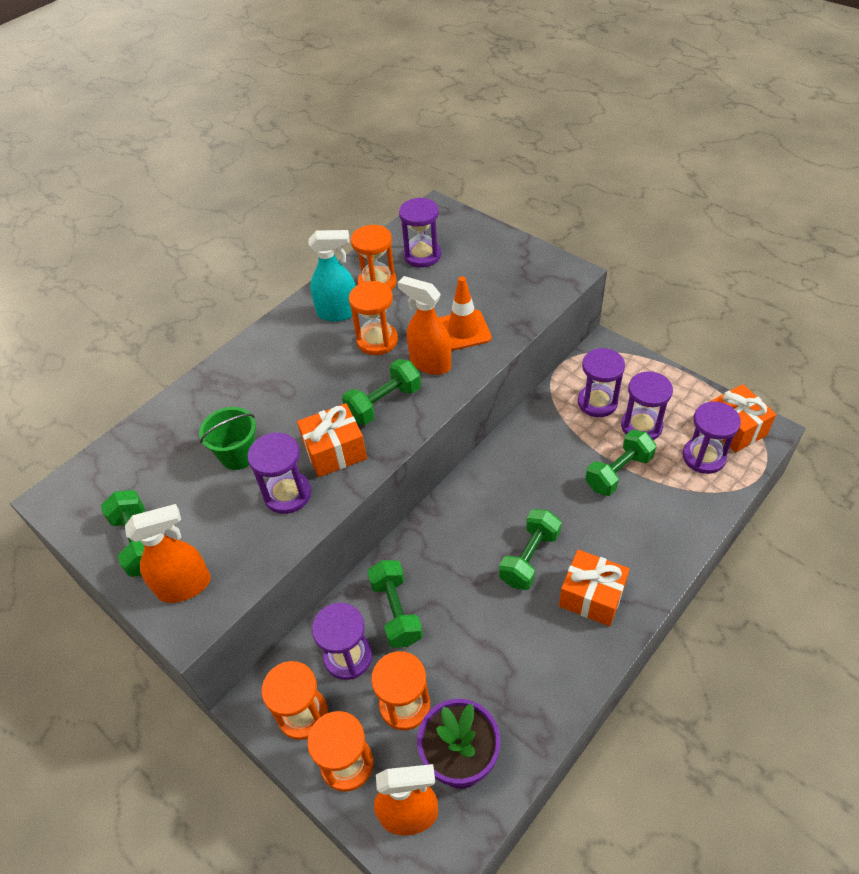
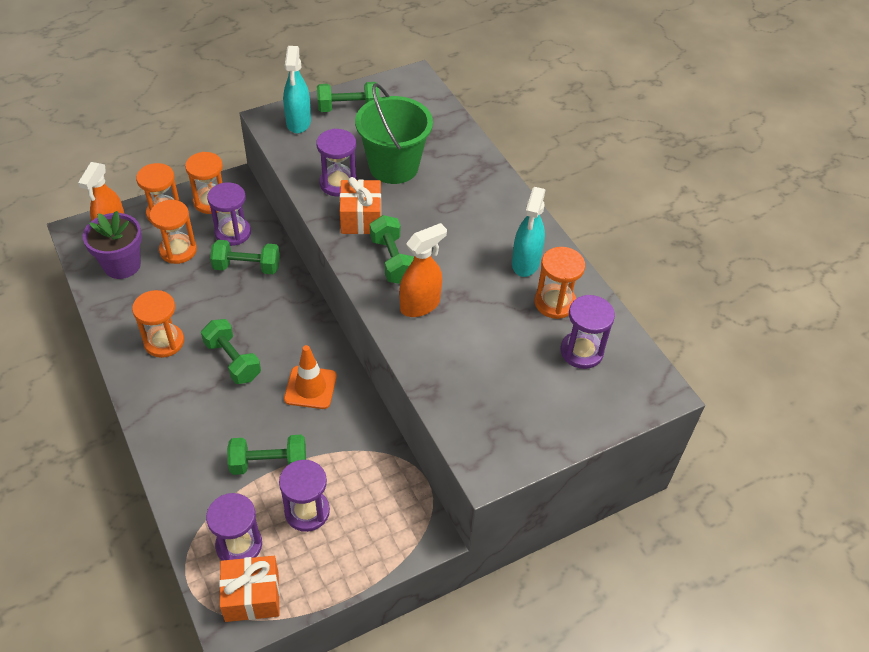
camera: 105 degrees right, 0 degrees up
(185, 586) = (298, 122): orange spray bottle -> turquoise spray bottle
(238, 455) = (393, 167): green bucket -> green bucket, size x1.69
(377, 340) = (471, 278): orange hourglass -> orange hourglass (164, 342)
(463, 330) = (449, 344): orange traffic cone -> orange traffic cone (310, 387)
(591, 596) = (173, 385): orange gift -> none
(597, 402) = (358, 489): purple hourglass -> none
(618, 472) = (269, 463): green dumbbell -> green dumbbell turned 75 degrees counterclockwise

